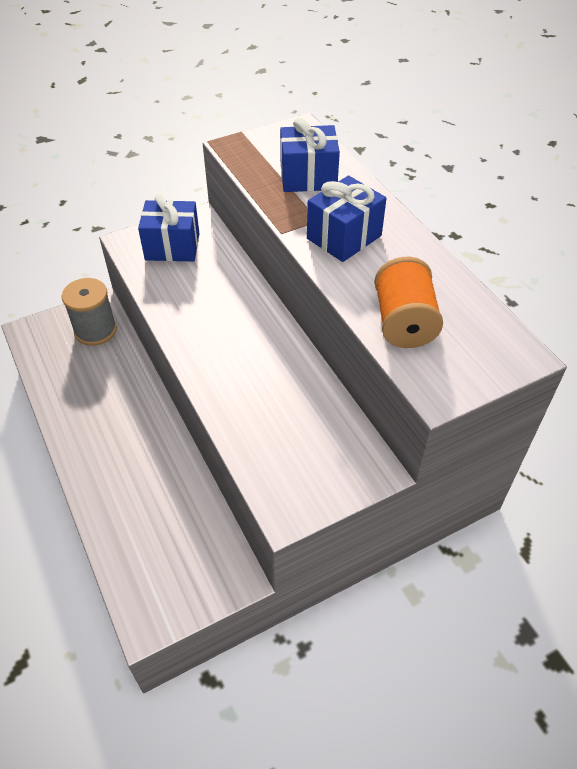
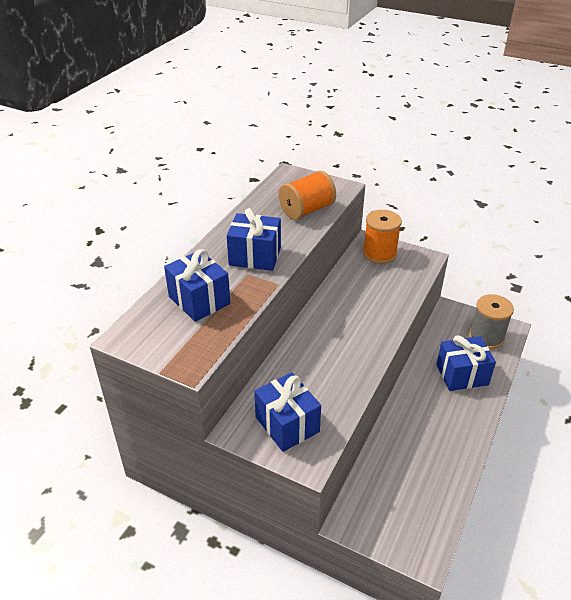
camera: 125 degrees left, 10 degrees down
(95, 330) = (374, 502): grey spool -> grey spool (486, 337)
(137, 498) = (462, 375): none -> blue gift
(340, 463) = (379, 254): none -> orange spool

